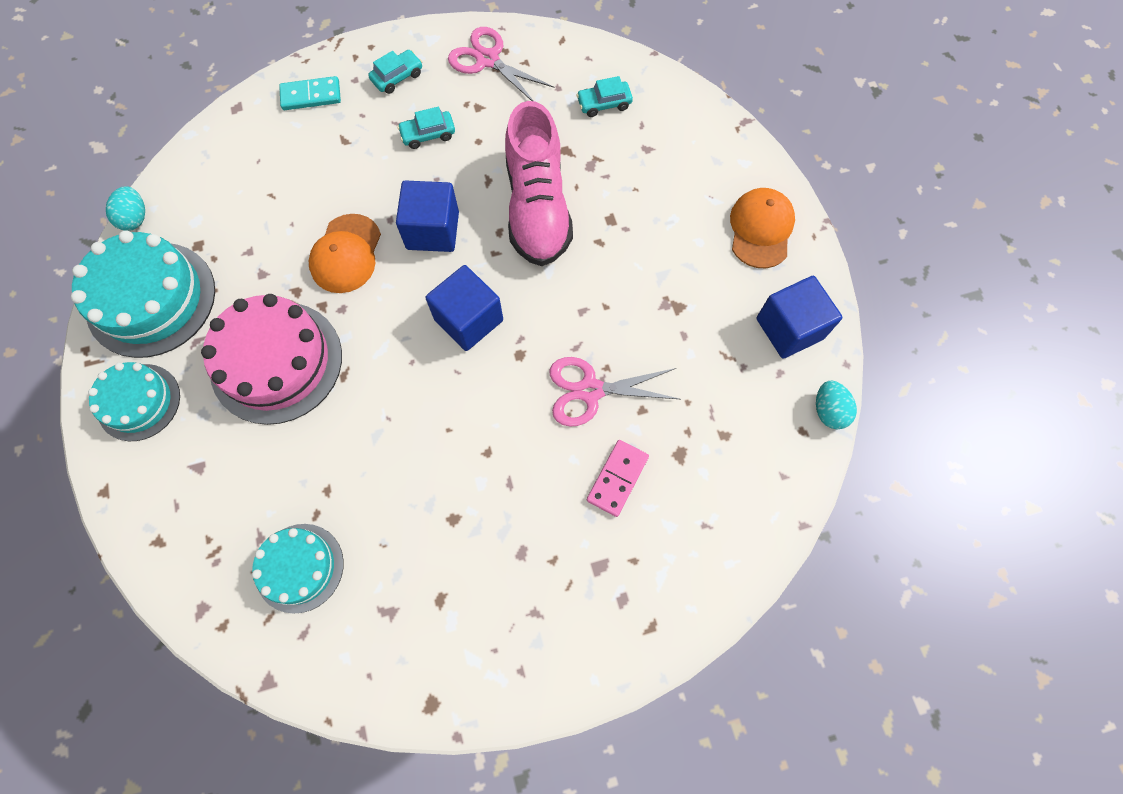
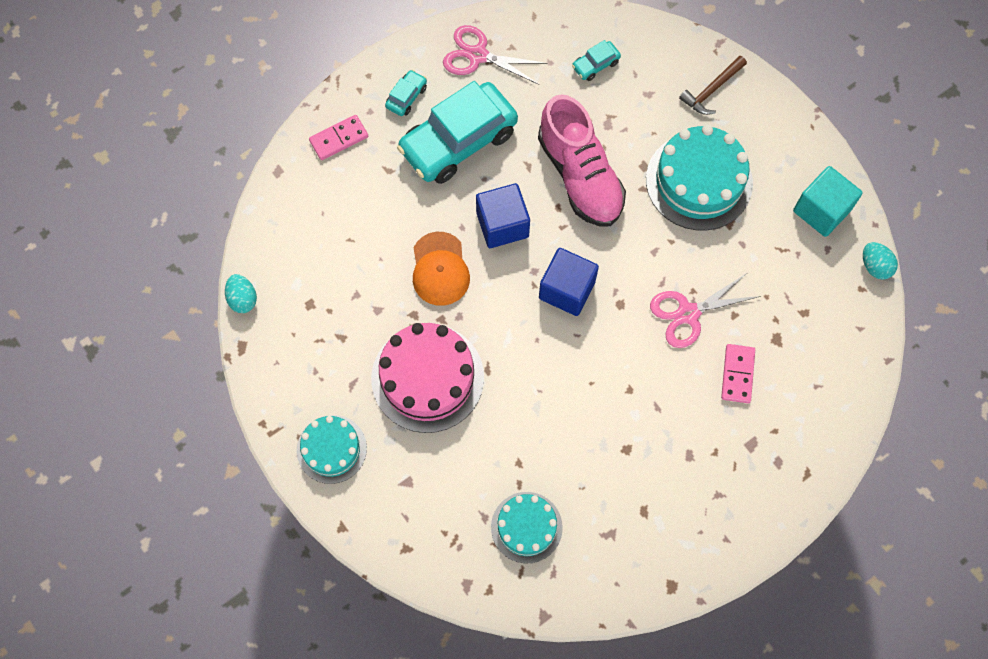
camera: 20 degrees left, 0 degrees up
(151, 299) = (295, 362): turquoise cake -> turquoise cake (699, 181)
(311, 96) = (339, 139): turquoise domino -> pink domino
(428, 134) = (458, 141): turquoise car -> turquoise car, size x2.40
(717, 165) = (712, 90): none -> brown hammer
(761, 229) = (768, 135): orange cap -> none
(789, 328) = (821, 210): blue cube -> turquoise cube

